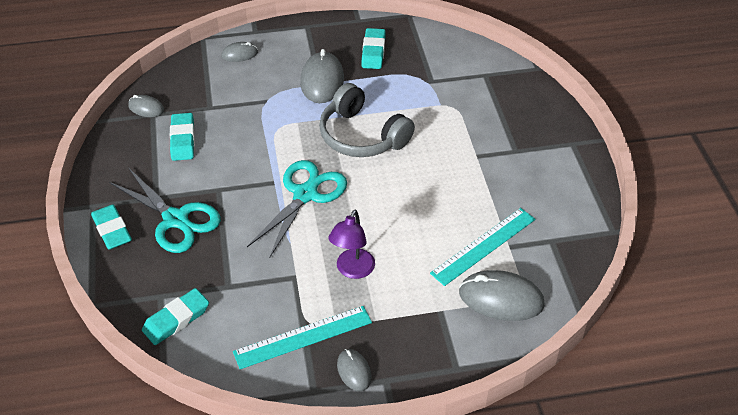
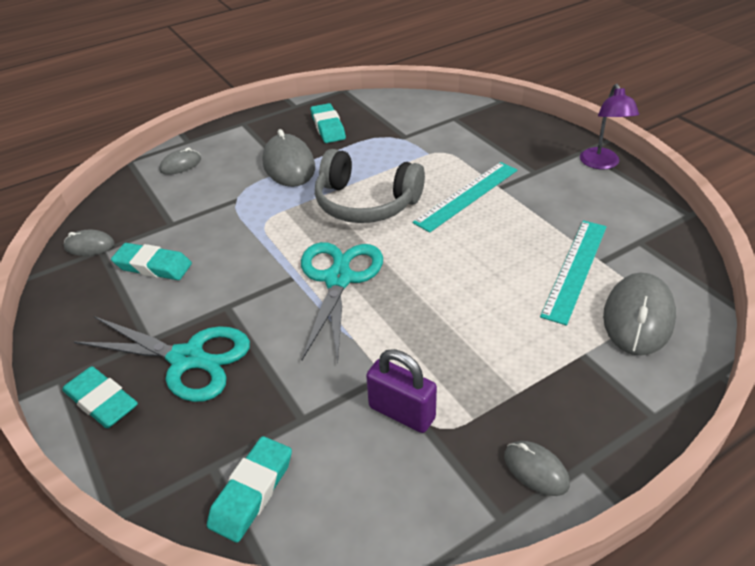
camera: 20 degrees left, 5 degrees down
(183, 140) = (153, 266): turquoise eraser -> turquoise eraser turned 45 degrees counterclockwise
(293, 305) = (402, 412): none -> purple padlock
(303, 337) = (441, 449): turquoise ruler -> turquoise ruler (467, 196)
(352, 270) = (449, 344): purple lamp -> purple lamp (601, 164)
(501, 299) = (638, 317): grey mouse -> grey mouse turned 60 degrees counterclockwise

